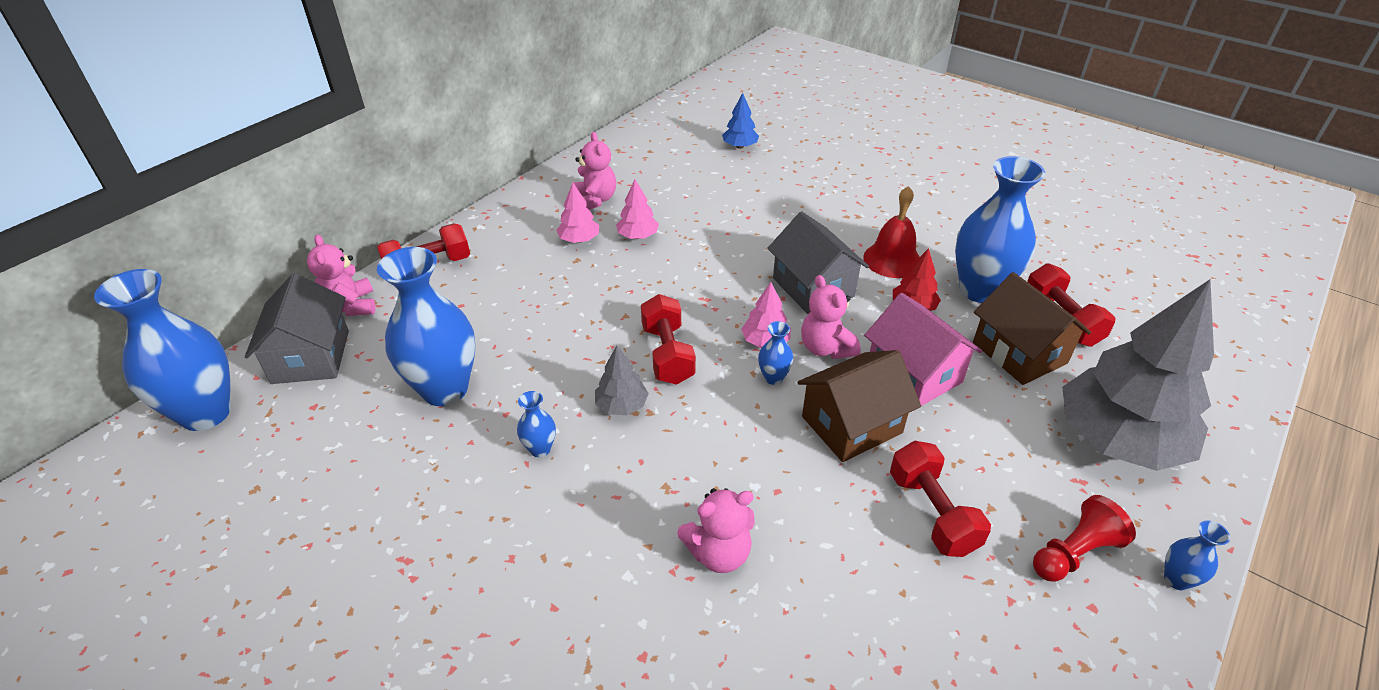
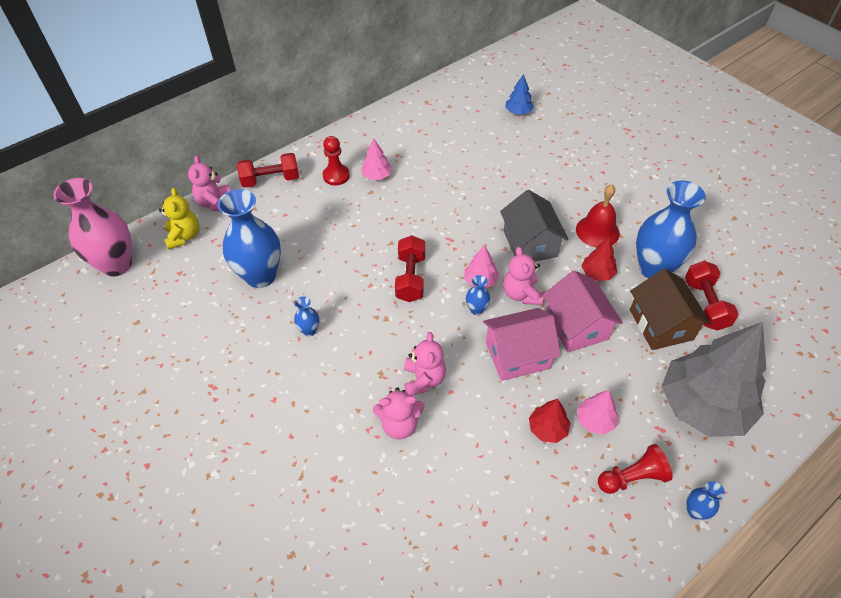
camera: 15 degrees right, 10 degrees up
(206, 413) = (116, 265): blue vase -> pink vase
(311, 357) = (184, 236): grey house -> yellow teddy bear
(522, 248) = (336, 176): none -> red pawn
(595, 200) = (397, 144): pink teddy bear -> pink teddy bear (424, 379)
(622, 405) = (369, 310): grey tree -> none
(638, 236) = (418, 179): pink tree -> pink tree (595, 420)
(851, 424) = (517, 355): brown house -> pink house
(932, 513) = (547, 429): red dumbbell -> red tree

